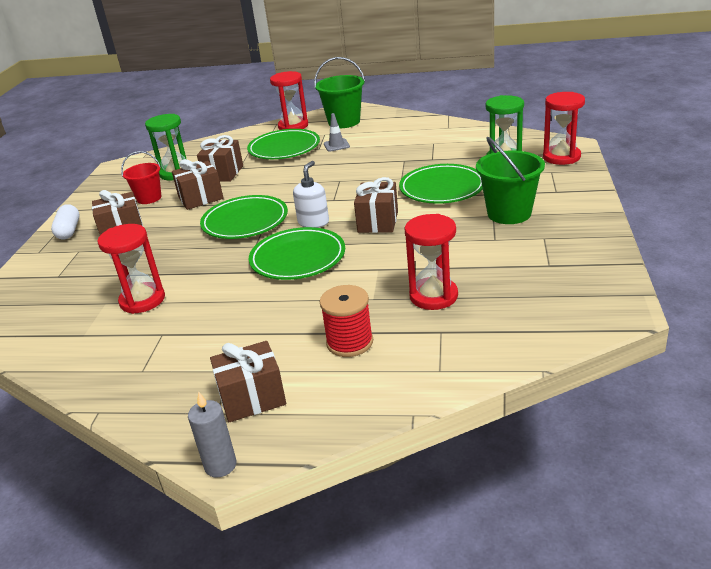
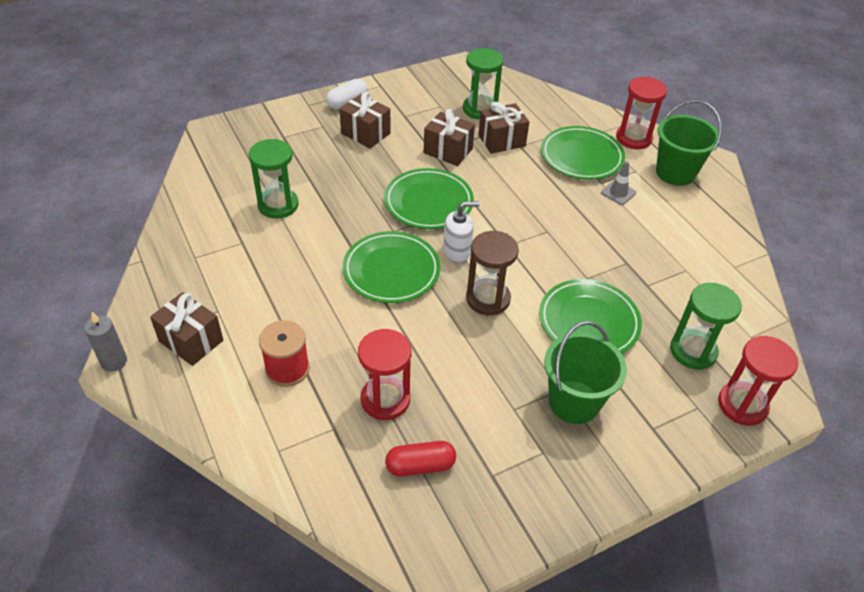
camera: 50 degrees right, 15 degrees up
(142, 300) = (278, 205): red hourglass -> green hourglass
(149, 198) = (426, 118): red bucket -> none
(378, 222) = (488, 299): brown gift -> brown hourglass
(515, 296) = (420, 466): none -> red capsule

